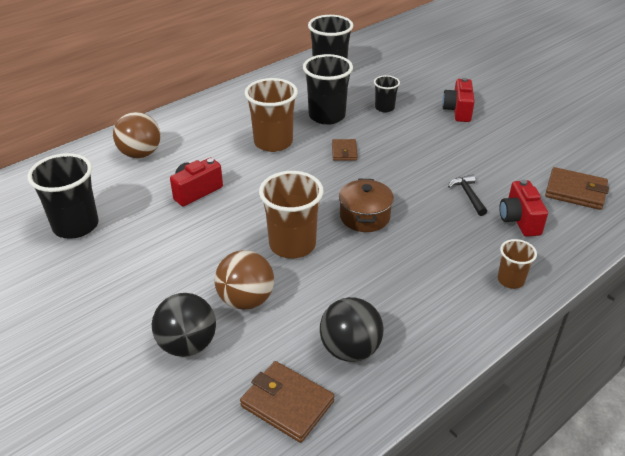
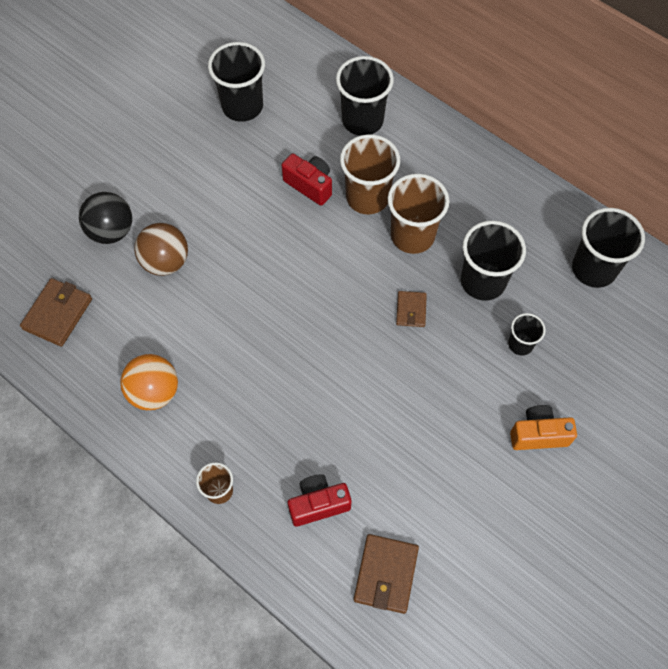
camera: 80 degrees right, 25 degrees up
(140, 154) = (362, 120): brown ball -> black cup
(292, 245) = (243, 285): brown cup -> brown cup (367, 197)
(344, 152) = (411, 310): brown wallet -> brown wallet turned 75 degrees counterclockwise
(350, 349) = (116, 352): black ball -> none
(364, 216) = (297, 344): brown pot -> none
(402, 320) = (154, 392): none -> orange ball
(458, 111) = (538, 434): red camera -> orange camera
(468, 195) = (354, 449): black hammer -> none

